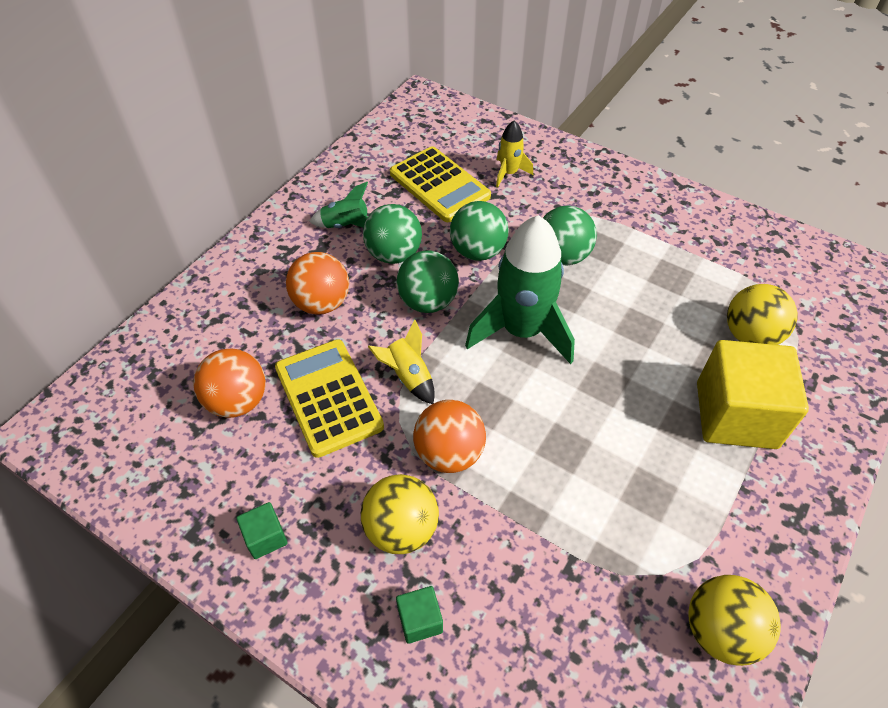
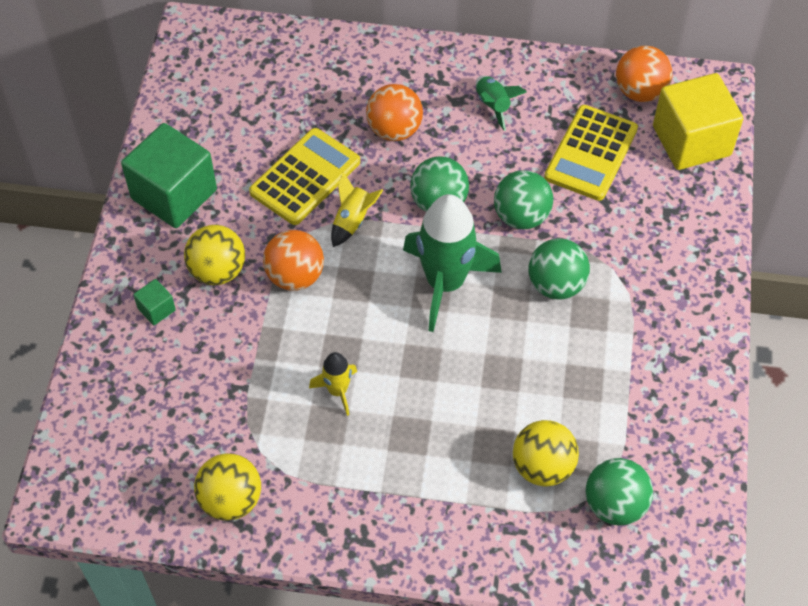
camera: 65 degrees right, 5 degrees up
(238, 401) = (272, 123): orange ball -> orange ball (640, 91)
(265, 537) = (174, 194): green cube -> green cube, size x2.35
(394, 254) = (479, 155): green ball -> green ball (615, 504)
(509, 173) = (645, 203): yellow rocket -> yellow rocket (337, 391)
(736, 415) = (440, 472): yellow cube -> yellow cube (691, 141)

